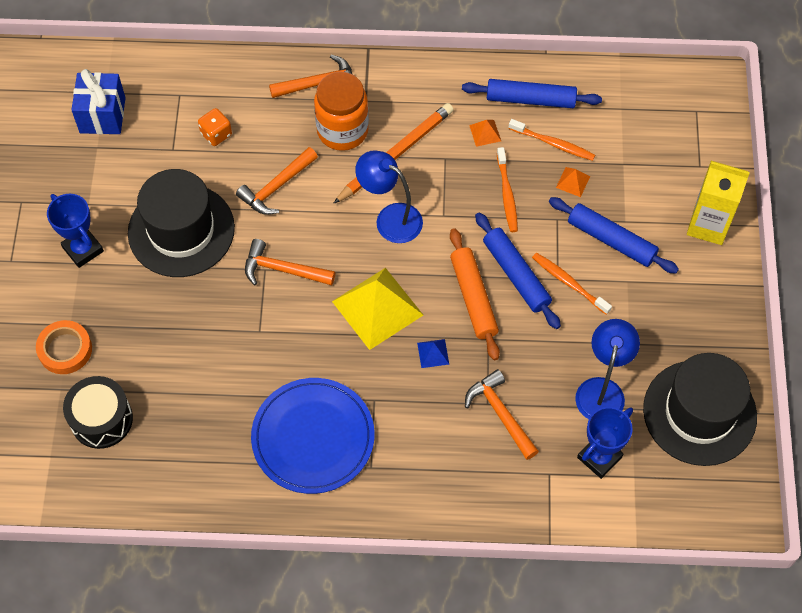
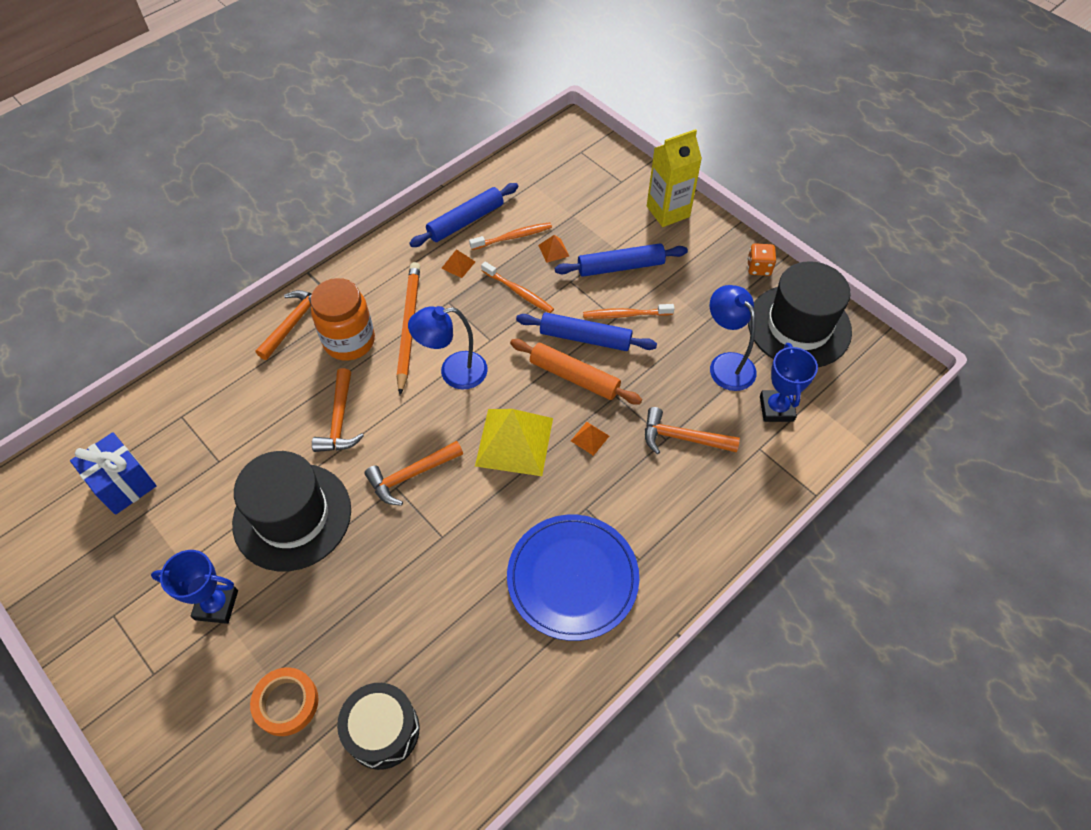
camera: 45 degrees left, 5 degrees down
(216, 134) = (246, 421): orange dice -> orange dice (759, 268)
(433, 353) = (590, 438): blue pyramid -> orange pyramid

